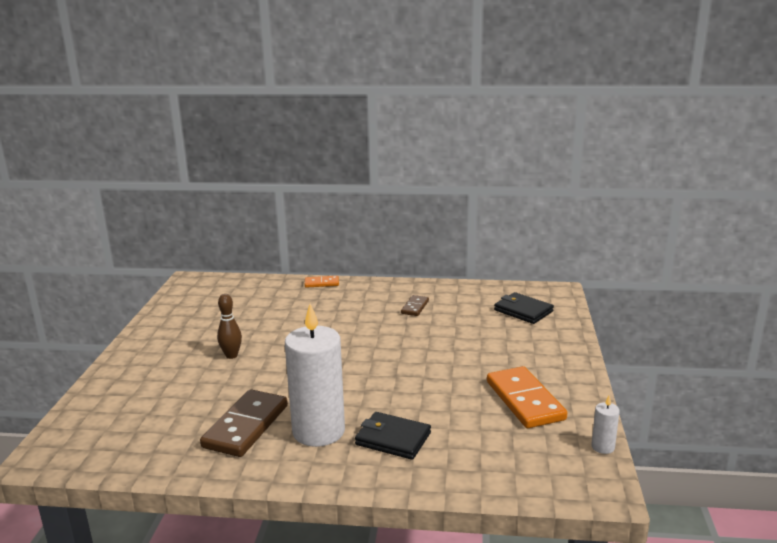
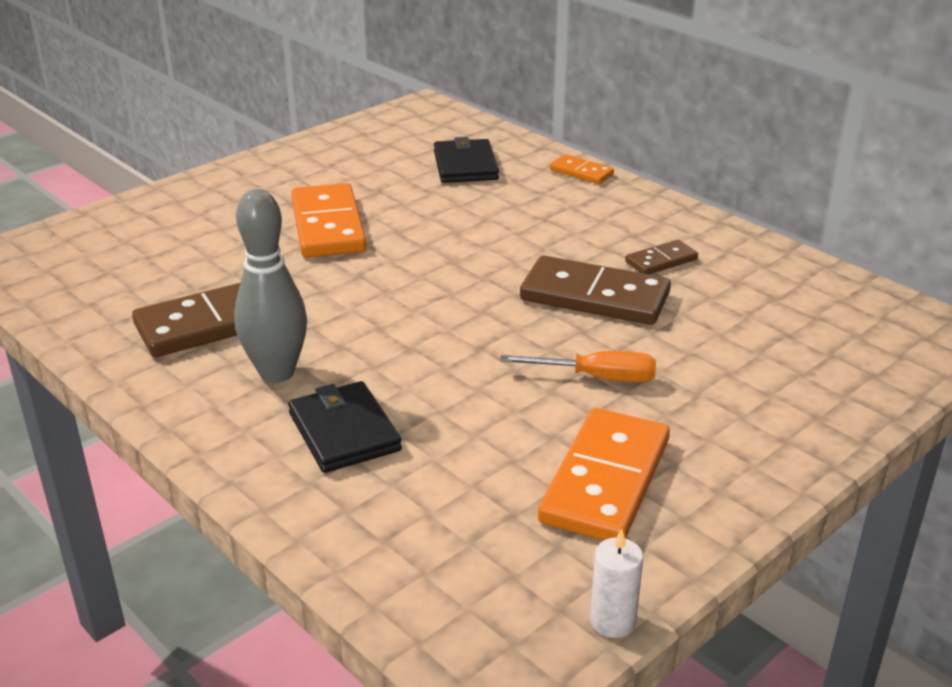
camera: 40 degrees right, 10 degrees up
(231, 355) = (327, 226): brown bowling pin -> orange domino
(318, 431) = (277, 372): white candle -> grey bowling pin
(410, 333) = (594, 297): none -> brown domino
(461, 364) = (596, 377): none -> orange screwdriver
(523, 311) = (832, 341): black wallet -> black wallet (465, 165)

